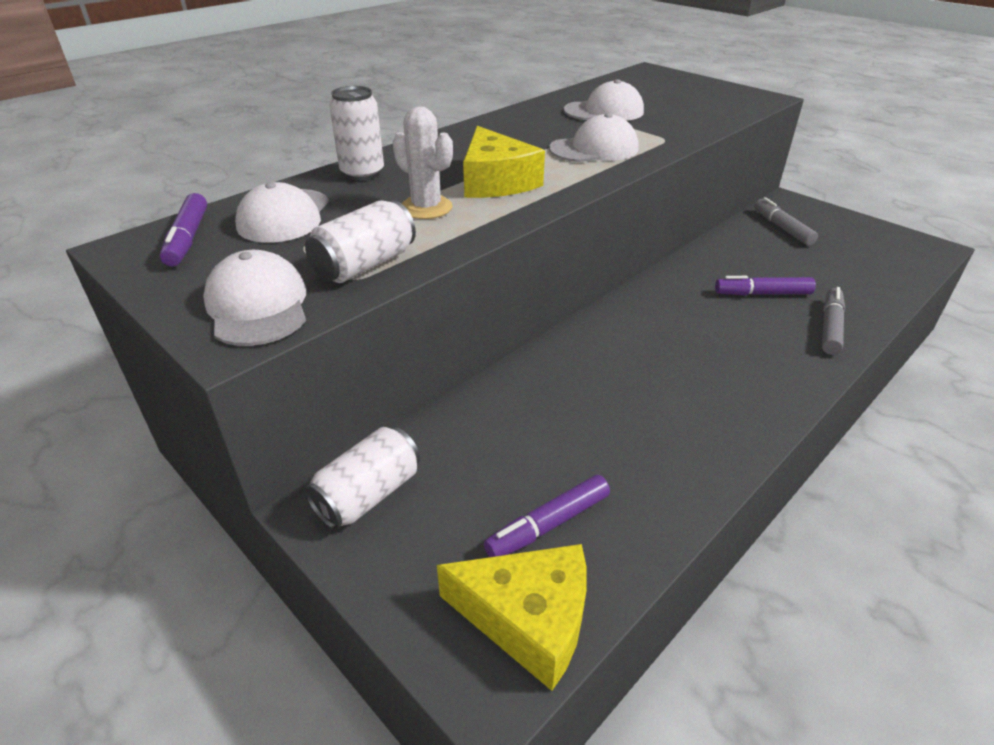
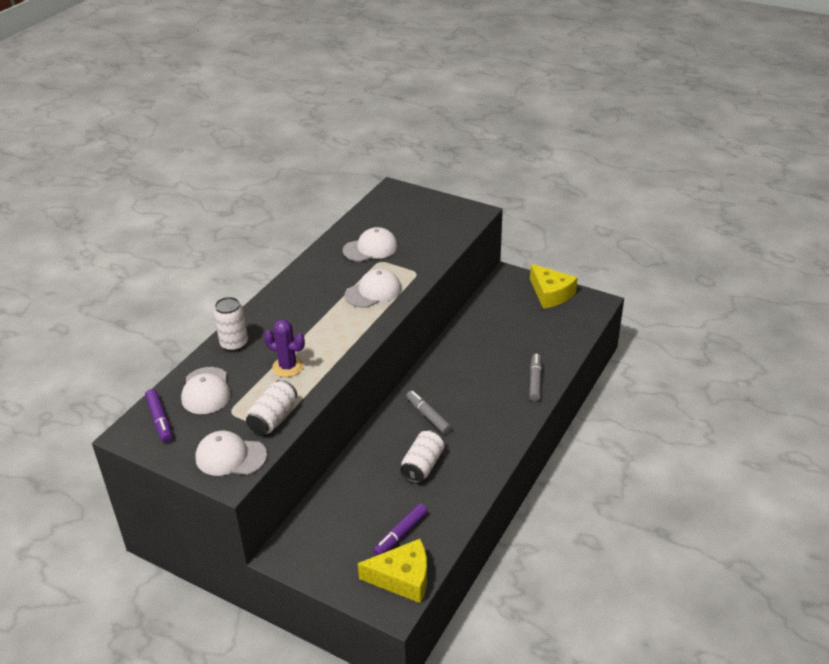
camera: 15 degrees left, 0 degrees up
(258, 306) = (230, 457): white cap -> white cap turned 45 degrees counterclockwise
(368, 494) = (304, 541): white can -> white can (422, 465)
(426, 208) = (288, 367): white cactus -> purple cactus
(496, 181) = (321, 335): yellow cheese -> yellow cheese (550, 294)
(762, 294) = (494, 363): purple marker -> none
(782, 228) = (504, 303): grey marker -> grey marker (428, 416)

